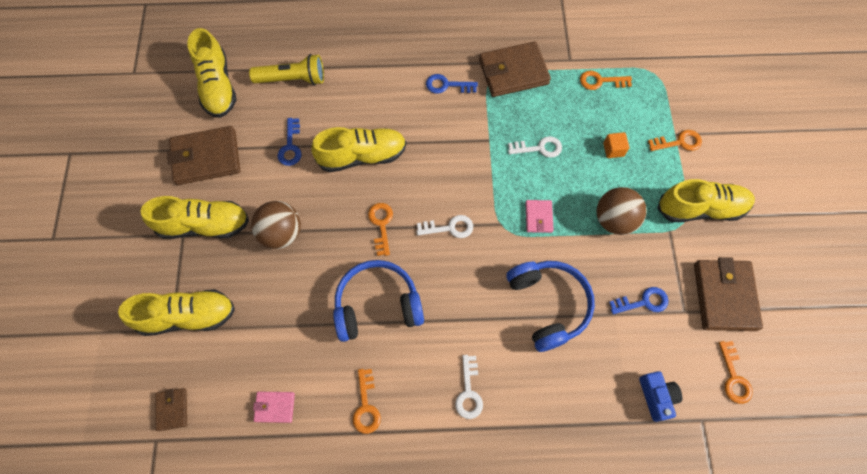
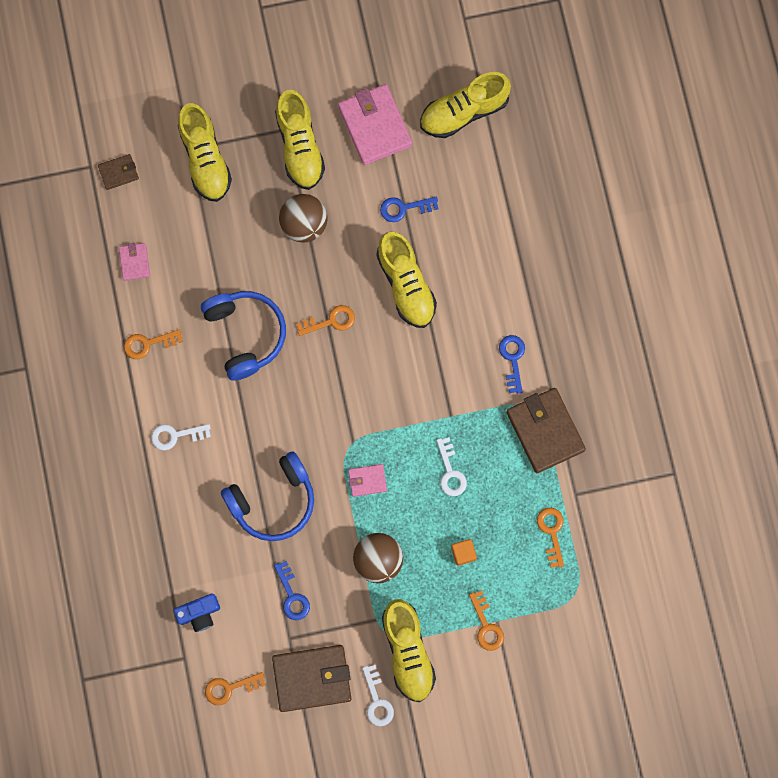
camera: 80 degrees right, 10 degrees up
(206, 157) = (375, 126): brown wallet -> pink wallet
(293, 79) = (488, 189): yellow flashlight -> none
(449, 227) = (339, 391): white key -> white key (377, 700)

